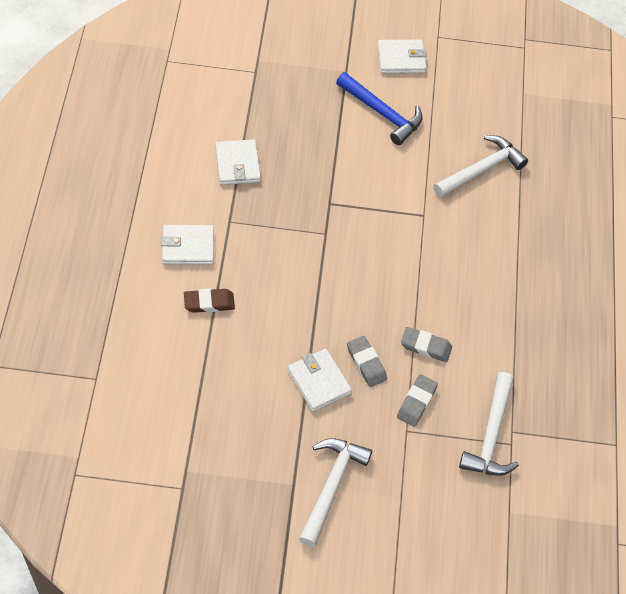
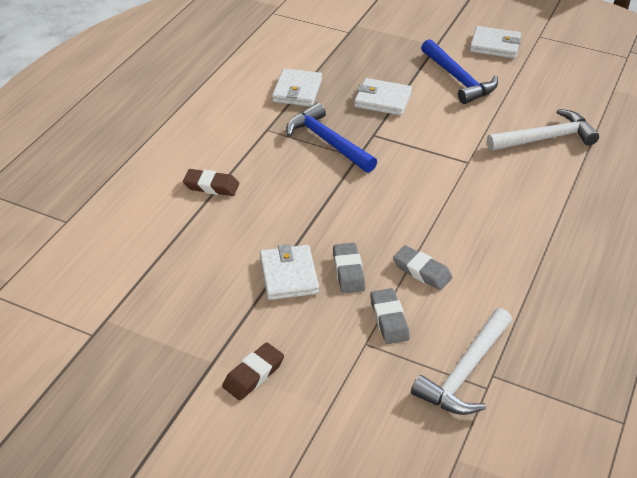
camera: 25 degrees right, 15 degrees down
(188, 247) = (216, 140): white wallet -> white wallet (382, 100)
(292, 222) = (327, 141): none -> blue hammer
(331, 486) = (253, 374): white hammer -> brown eraser
(416, 402) = (389, 319): grey eraser -> grey eraser turned 60 degrees counterclockwise

